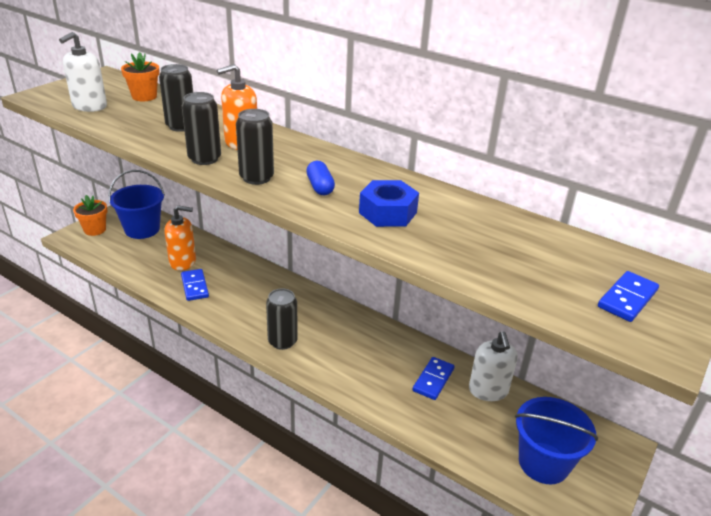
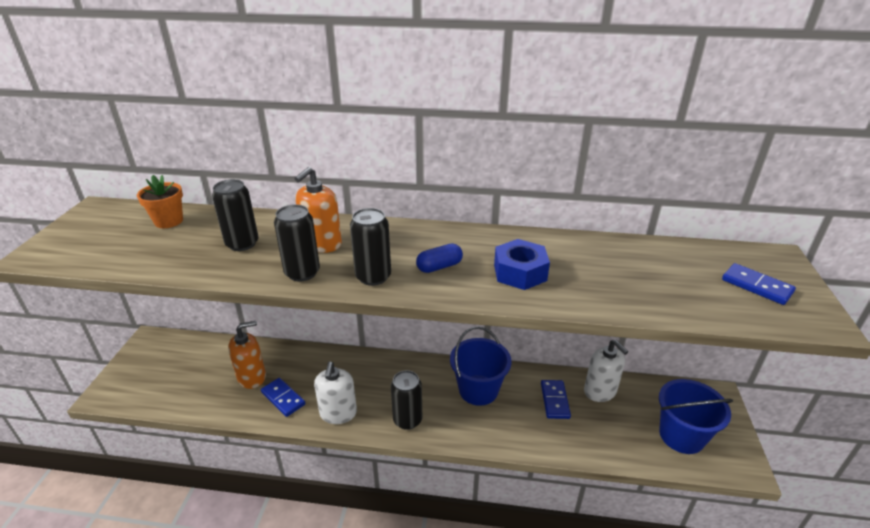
camera: 25 degrees left, 0 degrees up
(89, 106) = (115, 250): white soap dispenser -> white soap dispenser (338, 413)
(95, 230) = (127, 377): orange flower pot -> none
(142, 229) = (182, 358): blue bucket -> blue bucket (478, 390)
(320, 187) = (439, 267): blue capsule -> blue capsule turned 75 degrees counterclockwise
(627, 299) = (756, 286): blue domino -> blue domino turned 60 degrees counterclockwise

